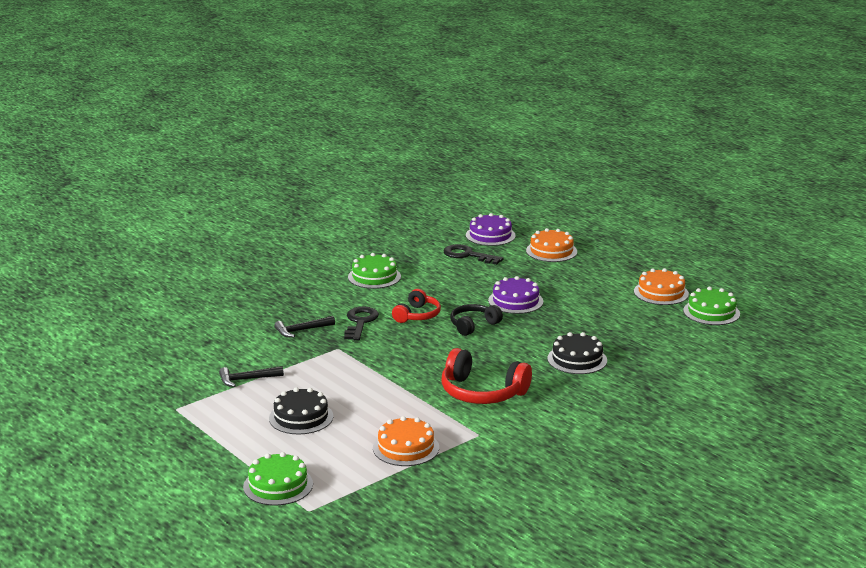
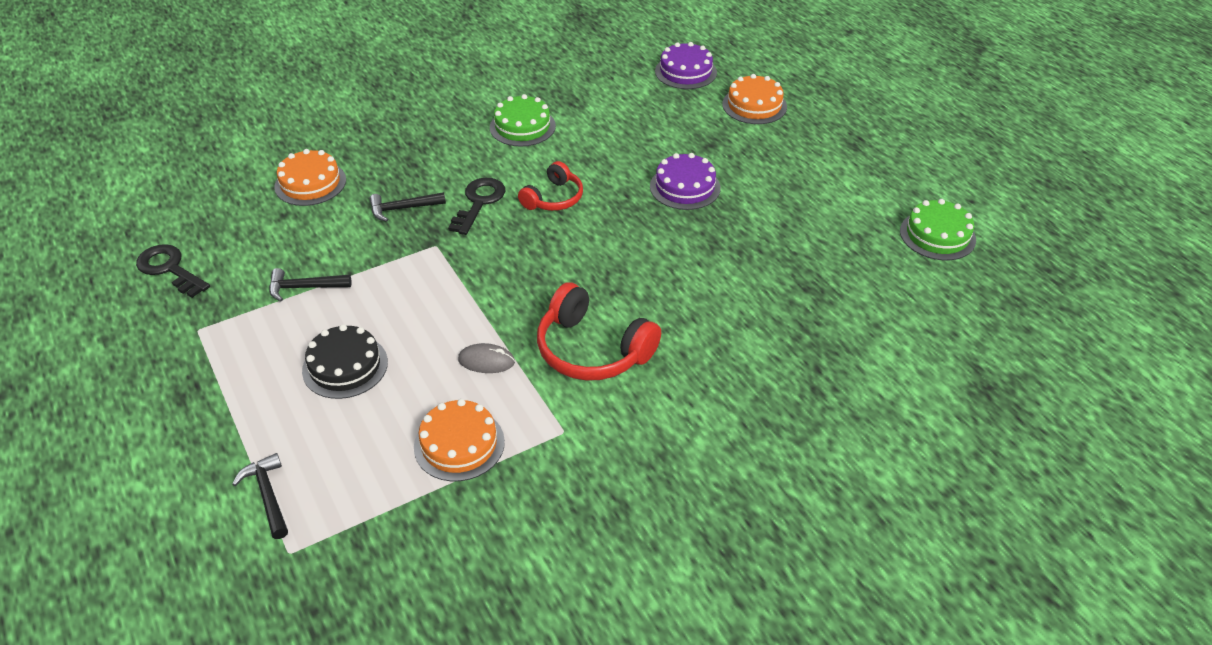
camera: 10 degrees right, 20 degrees up
(278, 485) = (267, 495): green cake -> black hammer
(406, 405) = (486, 361): none -> grey mouse
(467, 255) = (648, 102): black key -> black key (169, 269)
(473, 325) = (618, 224): black headphones -> none
(577, 359) = (735, 302): black cake -> none
(661, 293) = (877, 192): orange cake -> orange cake (310, 183)

